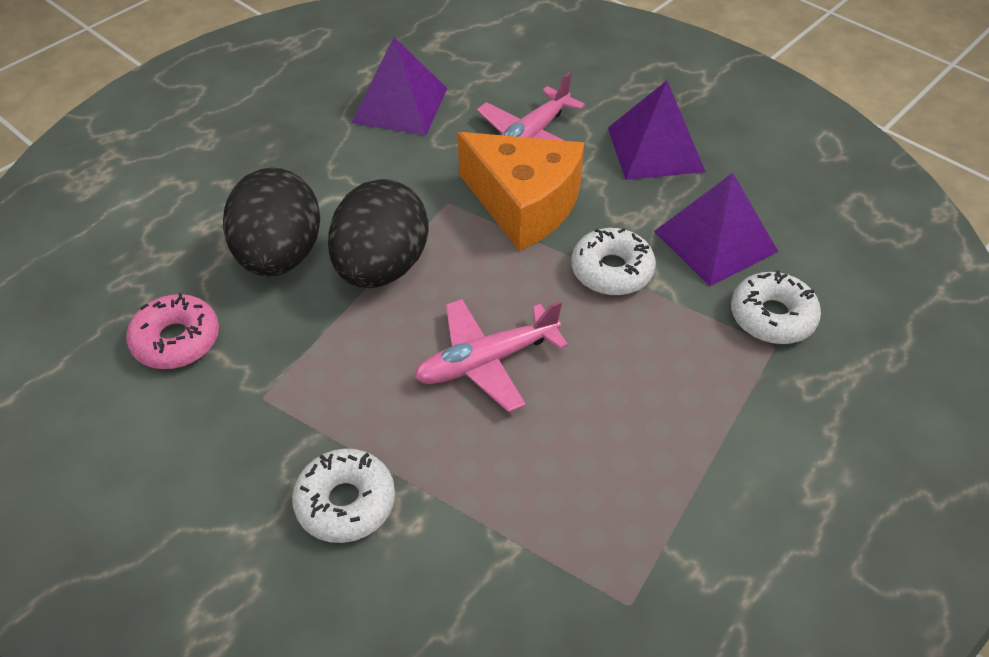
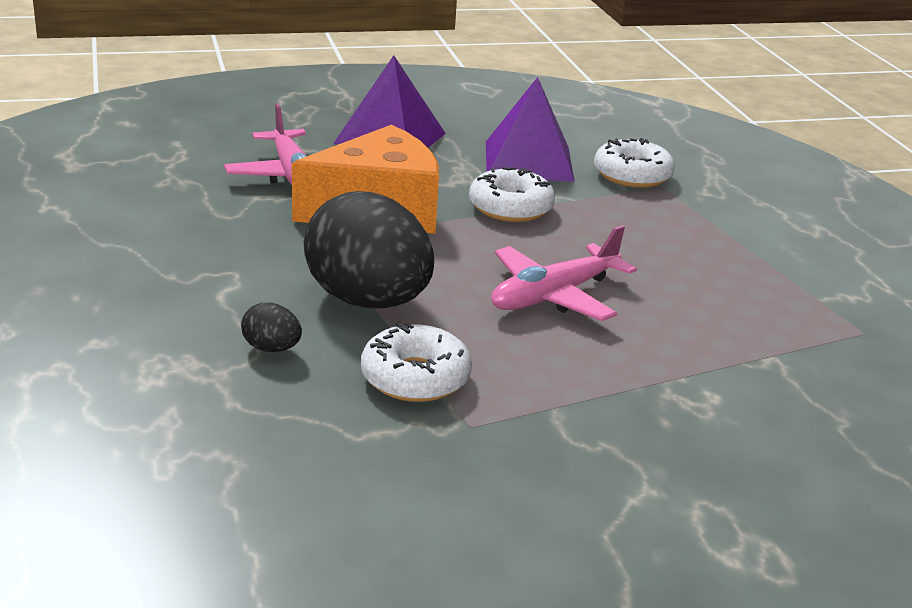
camera: 60 degrees left, 20 degrees down
(176, 340) = (320, 453): pink donut -> none
(279, 256) = (271, 348): black egg -> black egg, size x0.41
(345, 503) = (656, 422): white donut -> white donut (415, 377)
(400, 105) = (139, 210): purple pyramid -> none
(486, 361) = (554, 296): pink plane -> pink plane turned 45 degrees clockwise

